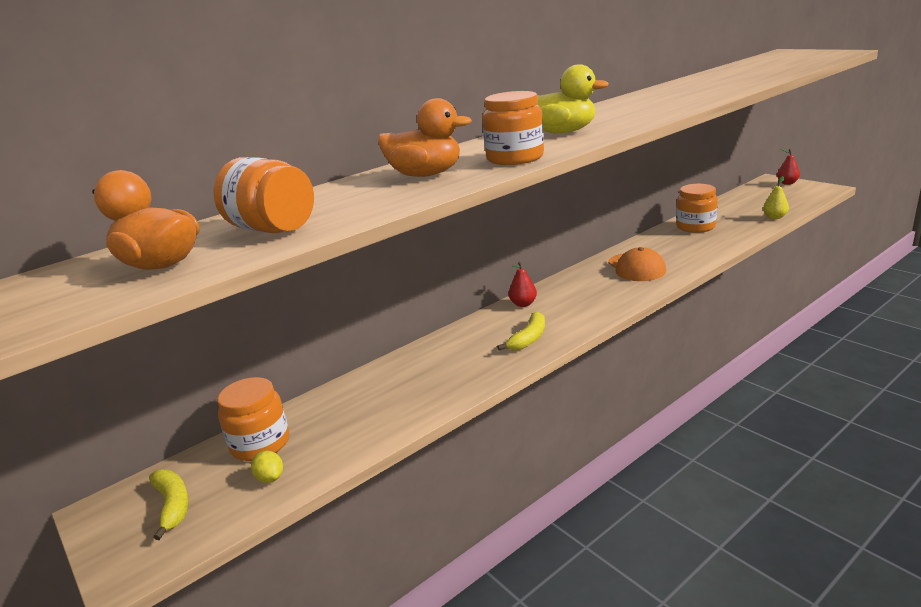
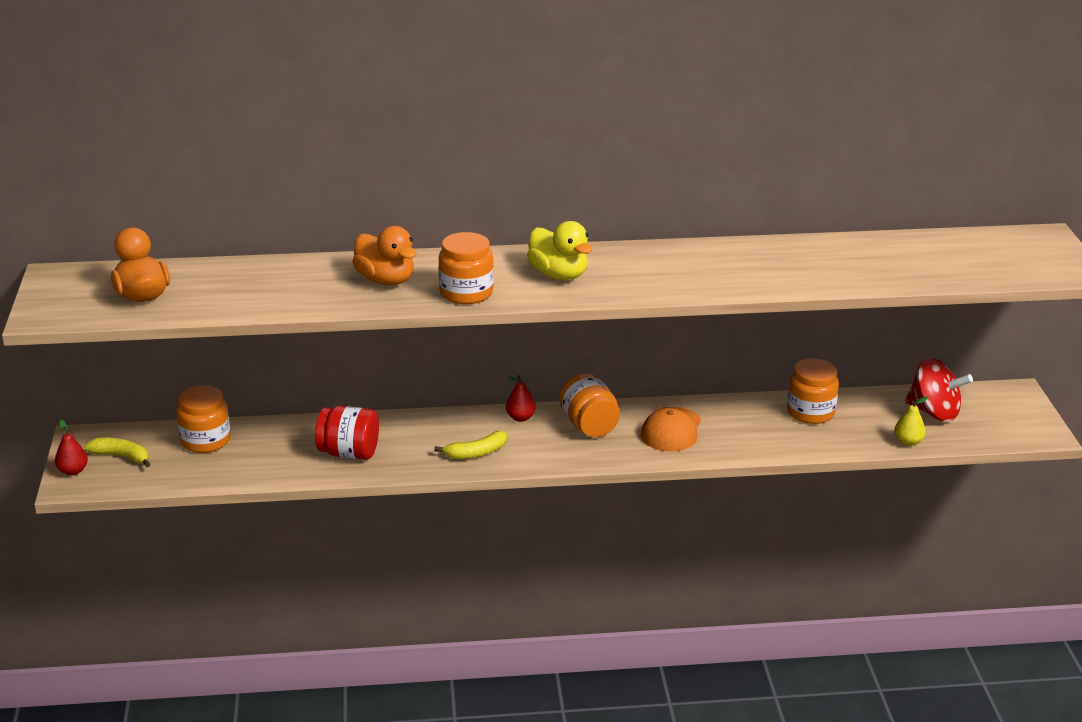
camera: 30 degrees right, 5 degrees up
(173, 505) = (122, 456): yellow banana -> yellow banana turned 75 degrees counterclockwise
(270, 478) = (189, 468): yellow lemon -> none
(272, 229) = (229, 293): orange jar -> orange jar (589, 426)
(421, 387) = (349, 453): none -> red jar
(755, 202) = (934, 412): none -> red spinning top
(787, 183) = (1023, 405): red pear -> red pear (73, 471)

